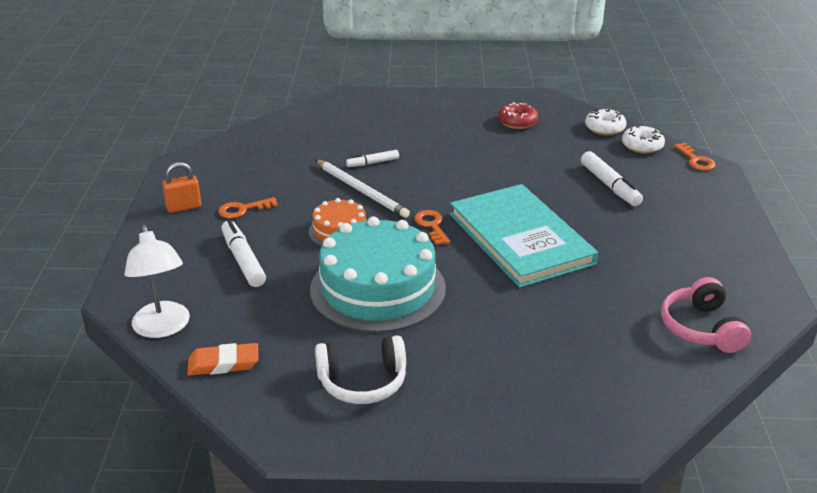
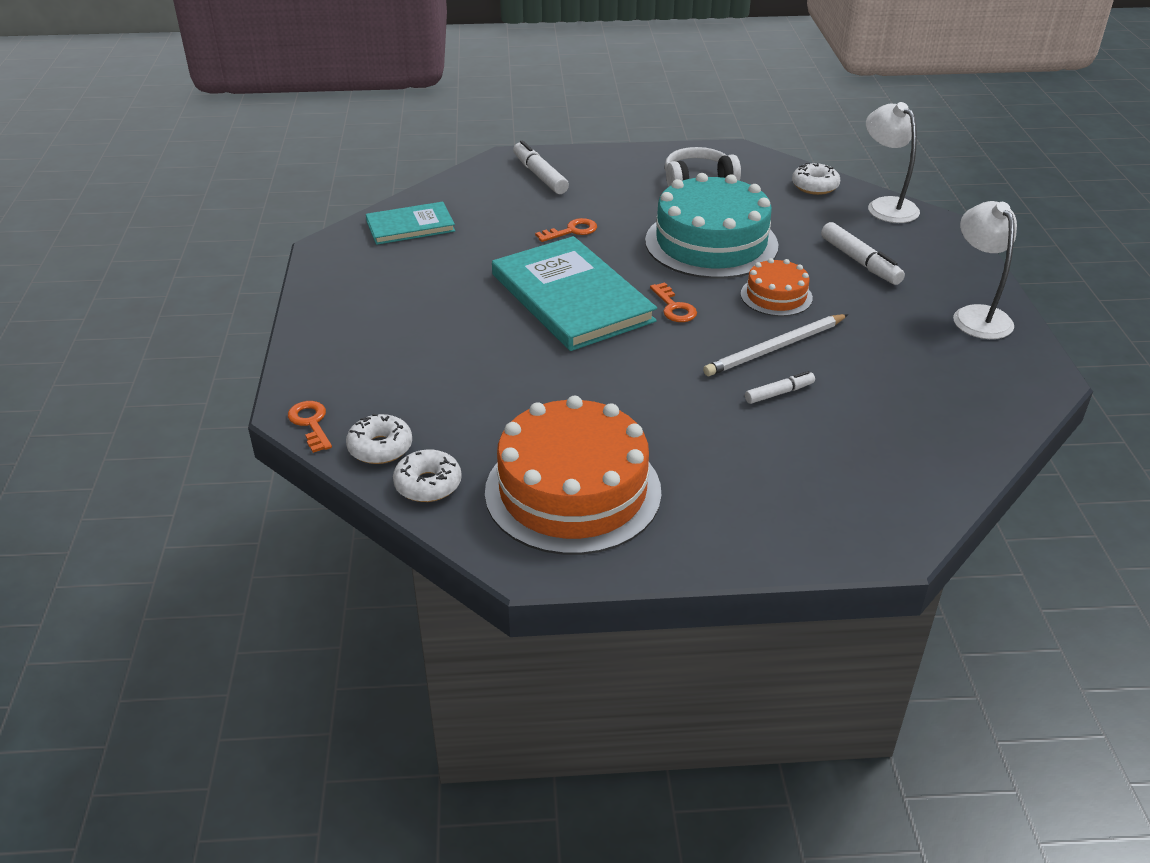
camera: 175 degrees right, 5 degrees up
(184, 207) = (976, 315): orange padlock -> white lamp
(223, 364) = (815, 186): orange eraser -> white donut
(243, 209) = (904, 316): orange key -> orange key (571, 231)
(361, 191) = (775, 348): white pencil -> white pencil turned 75 degrees counterclockwise
(517, 122) = (573, 491): red donut -> orange cake
(609, 185) = (451, 373): white marker -> white marker (540, 176)
(701, 328) = (410, 226): pink headphones -> turquoise book

